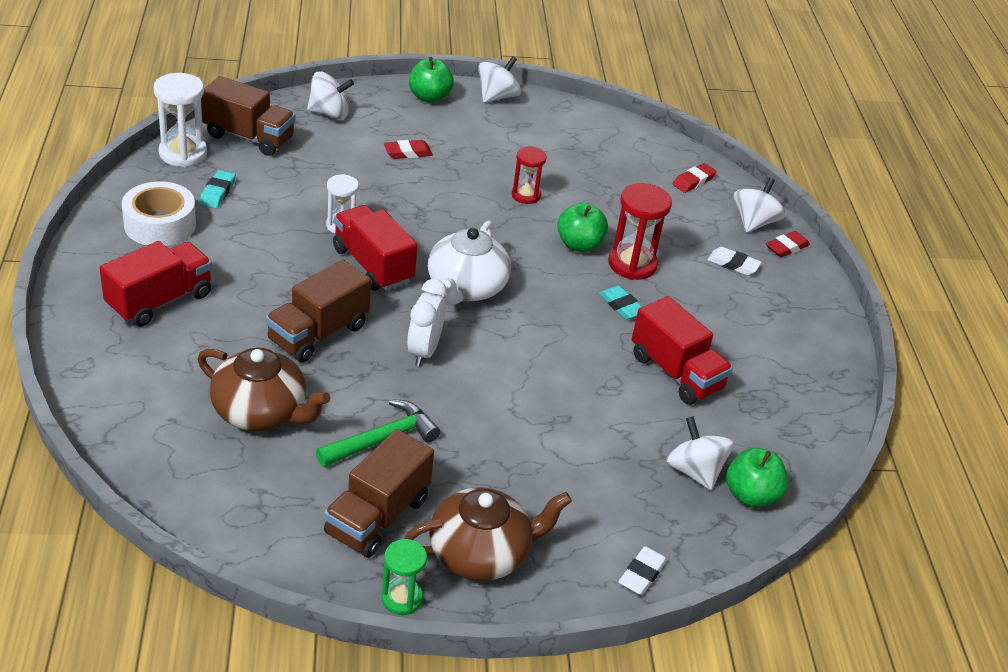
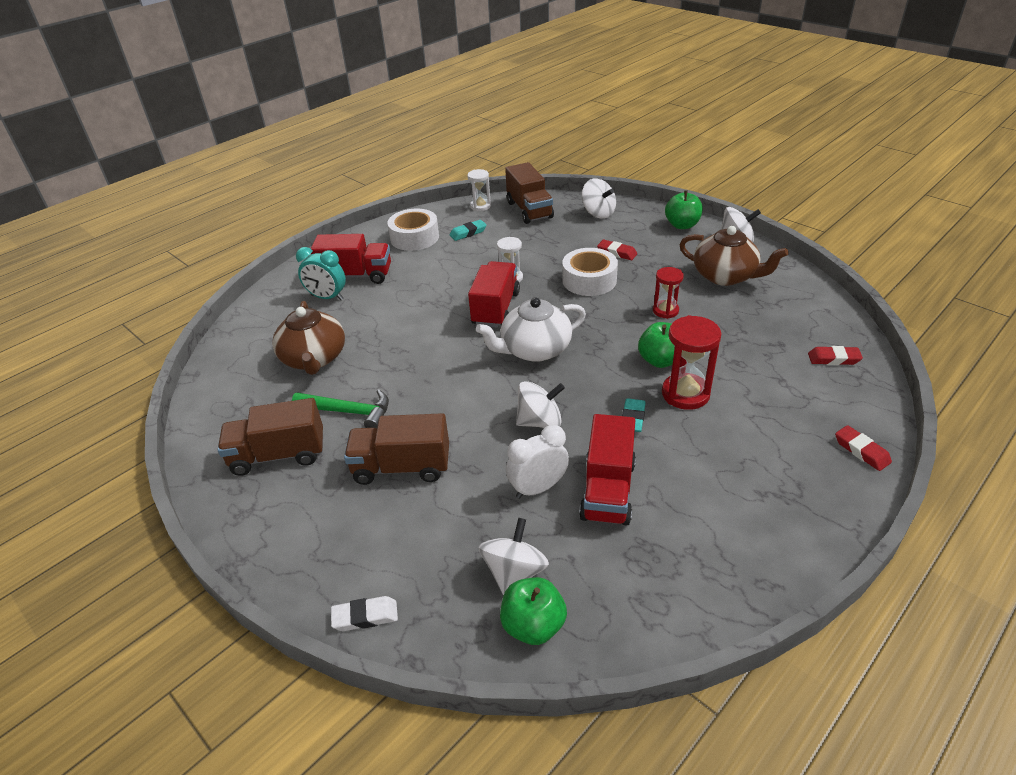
camera: 55 degrees right, 0 degrees up
(165, 342) = (327, 297): none -> turquoise clock
(183, 153) = (480, 206): white hourglass -> white hourglass, size x0.63
(318, 333) = (407, 332): brown truck -> brown truck (402, 467)
(402, 598) = (216, 513): green hourglass -> none
(421, 194) = (589, 280): none -> white tape
(424, 351) = (450, 374): white clock -> white clock (538, 488)
(481, 553) = (294, 520): brown teapot -> brown teapot (725, 276)
(733, 264) = (782, 438): white eraser -> none
(754, 222) = (853, 415): white spinning top -> white spinning top (540, 421)
(786, 247) = (861, 451): red eraser -> red eraser turned 45 degrees clockwise

